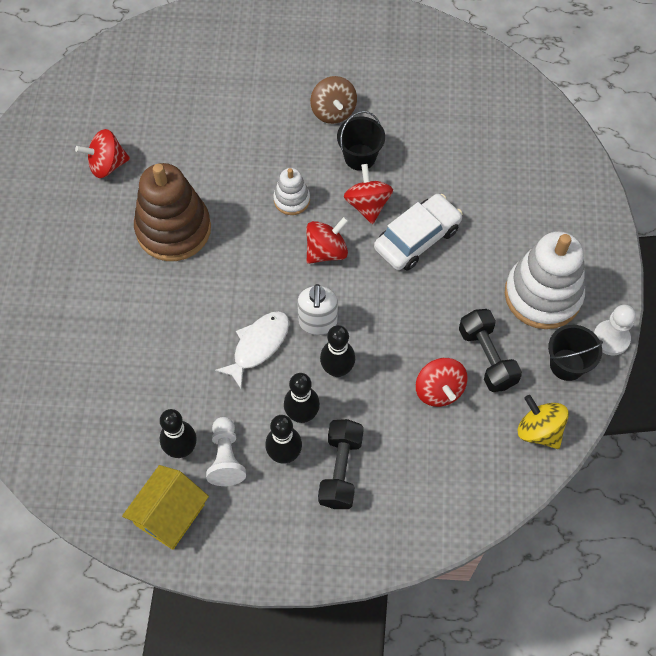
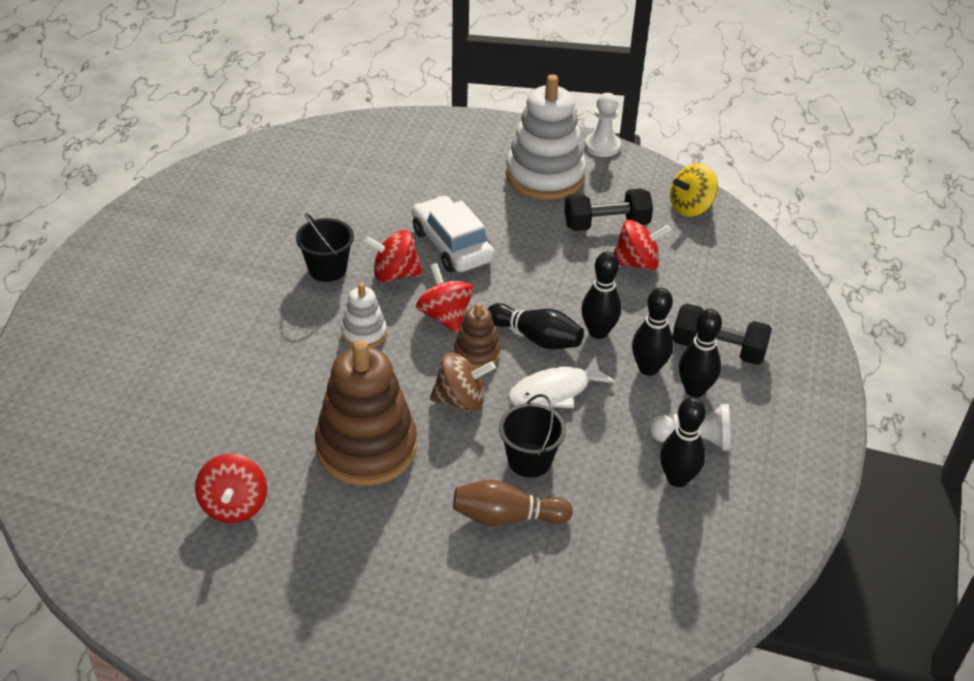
camera: 80 degrees left, 20 degrees down
(123, 332) = (506, 517): none -> brown bowling pin
(169, 514) = (760, 500): yellow house -> none
(258, 346) = (554, 392): white fish -> white fish turned 75 degrees counterclockwise
(289, 282) = (477, 353): none -> brown stacking toy
(318, 323) = (537, 338): white soap dispenser -> black bowling pin
(333, 111) = (252, 279): brown spinning top -> brown spinning top (461, 400)
(567, 364) = (624, 177): black bucket -> black bucket (529, 460)

